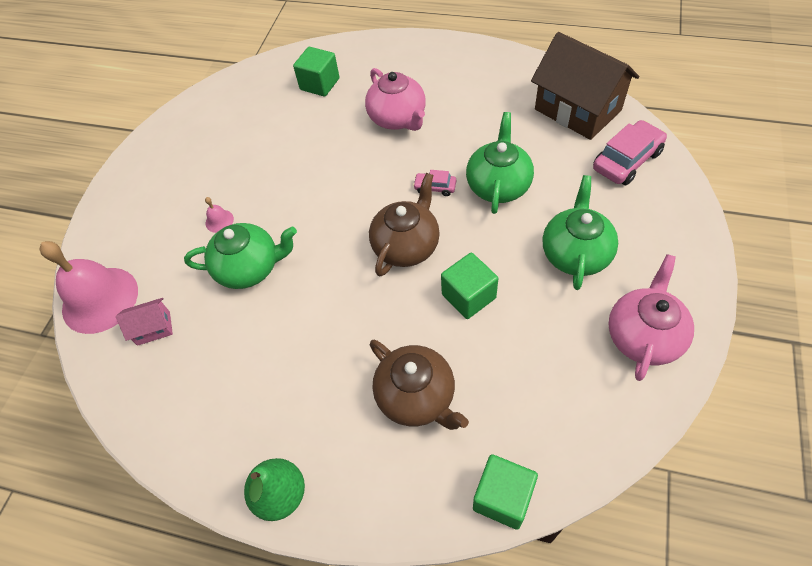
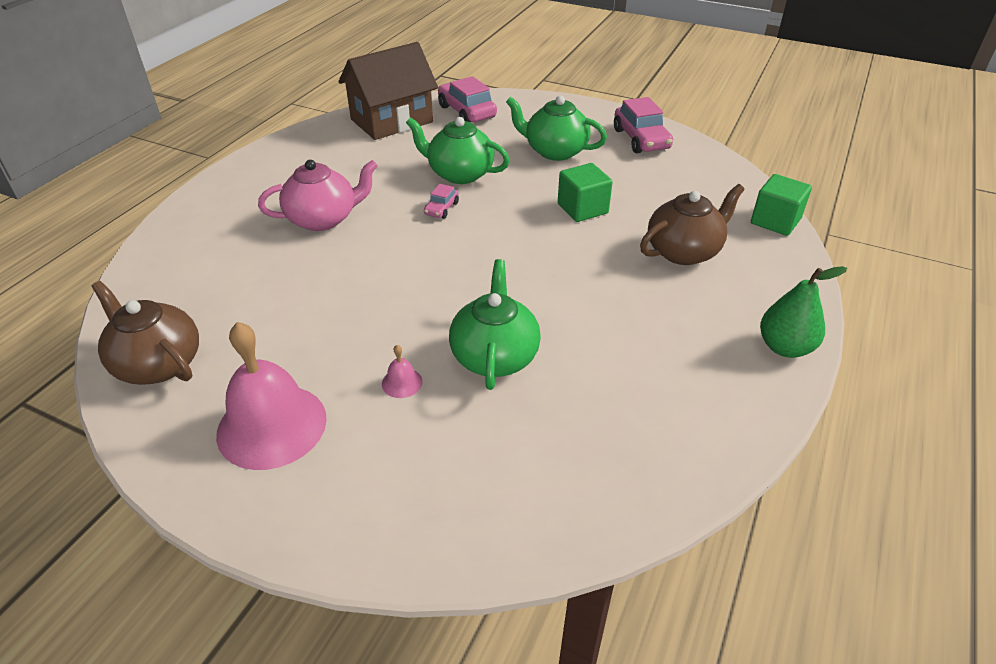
camera: 85 degrees left, 15 degrees down
(100, 299) = (492, 528): pink bell -> pink bell (272, 425)
(153, 328) = (561, 457): pink house -> none
(320, 84) = (209, 271): green cube -> none
(406, 246) = (510, 235): brown teapot -> brown teapot (158, 364)
(643, 336) = (641, 139): pink teapot -> pink car

